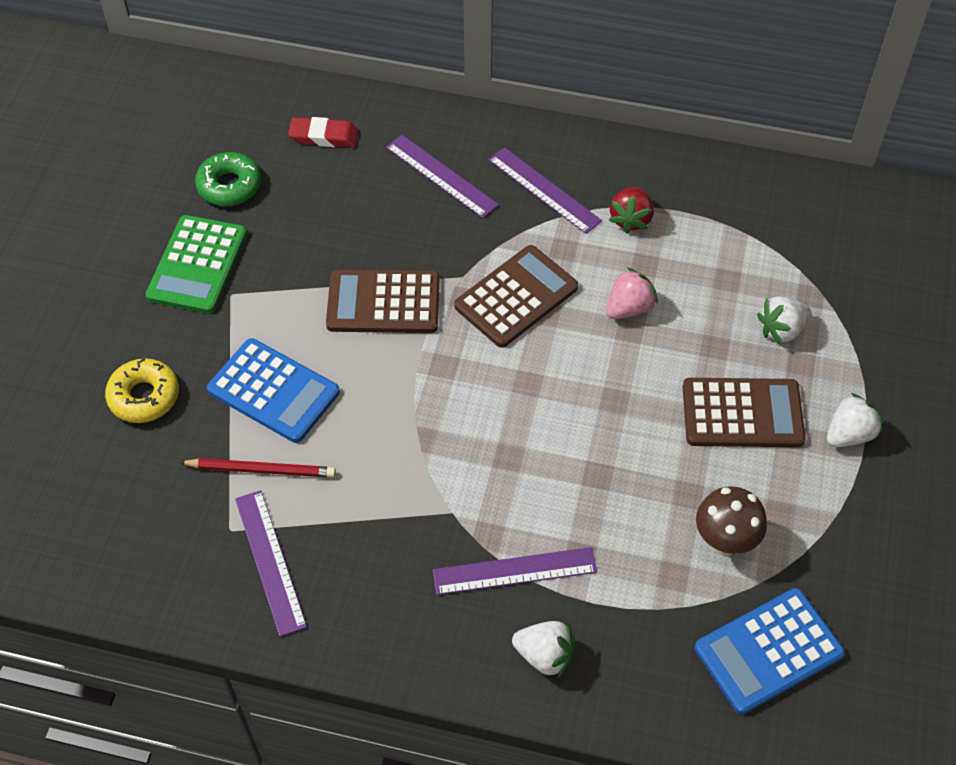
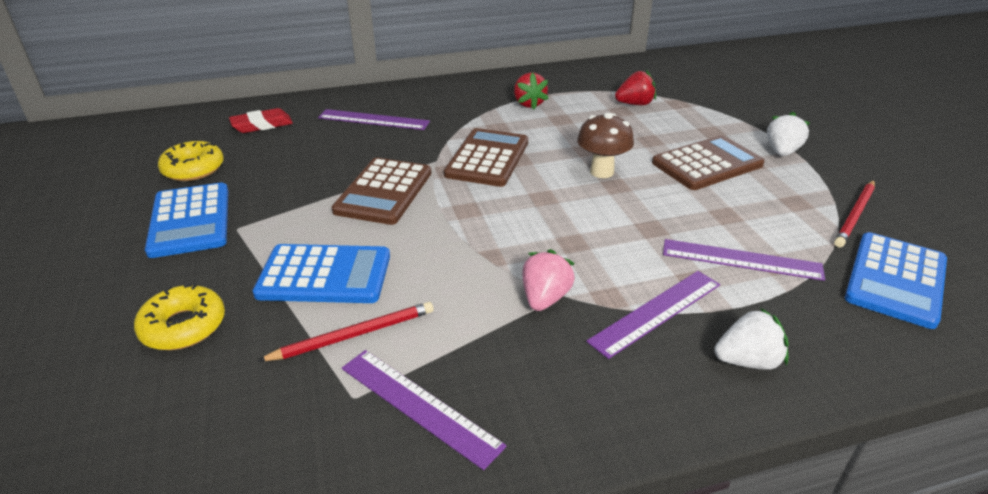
camera: 30 degrees left, 20 degrees down
(197, 265) = (190, 220): green calculator -> blue calculator
(229, 186) = (193, 169): green donut -> yellow donut
(383, 303) = (384, 192): brown calculator -> brown calculator turned 45 degrees counterclockwise
(544, 190) = (456, 107): purple ruler -> purple ruler (741, 259)
(629, 308) = (573, 140): pink strawberry -> pink strawberry (545, 298)
(724, 542) = (782, 231): brown mushroom -> brown mushroom (601, 172)
(756, 274) = (635, 104): none -> red strawberry
(781, 330) = (680, 121): white strawberry -> none
(823, 560) = (855, 215): none -> red pencil

